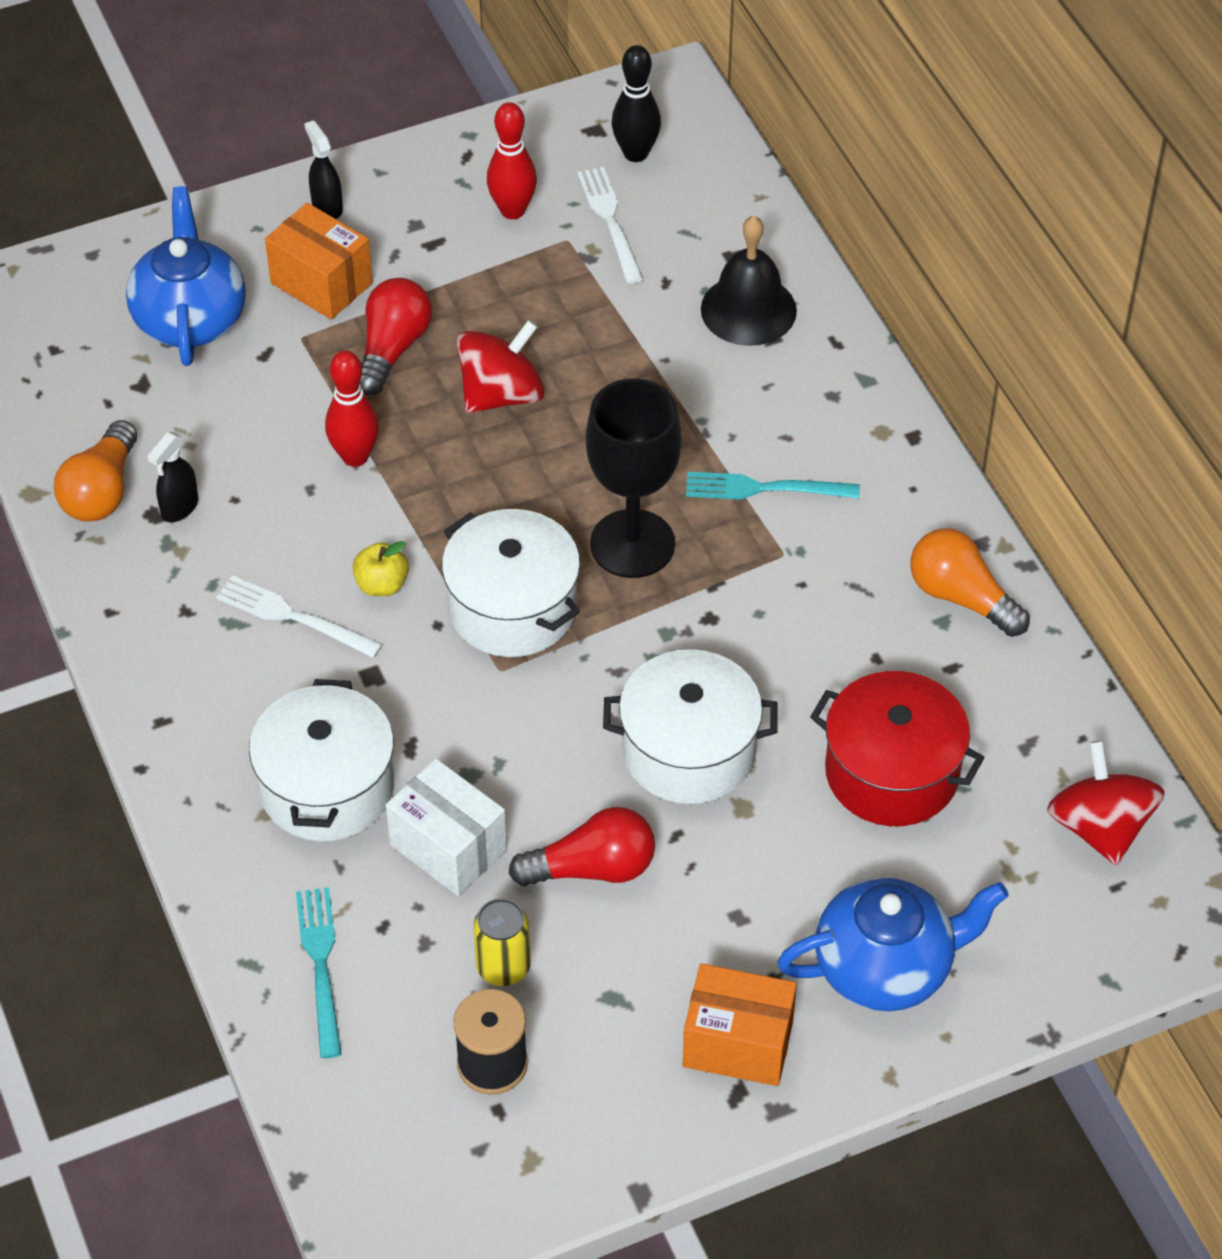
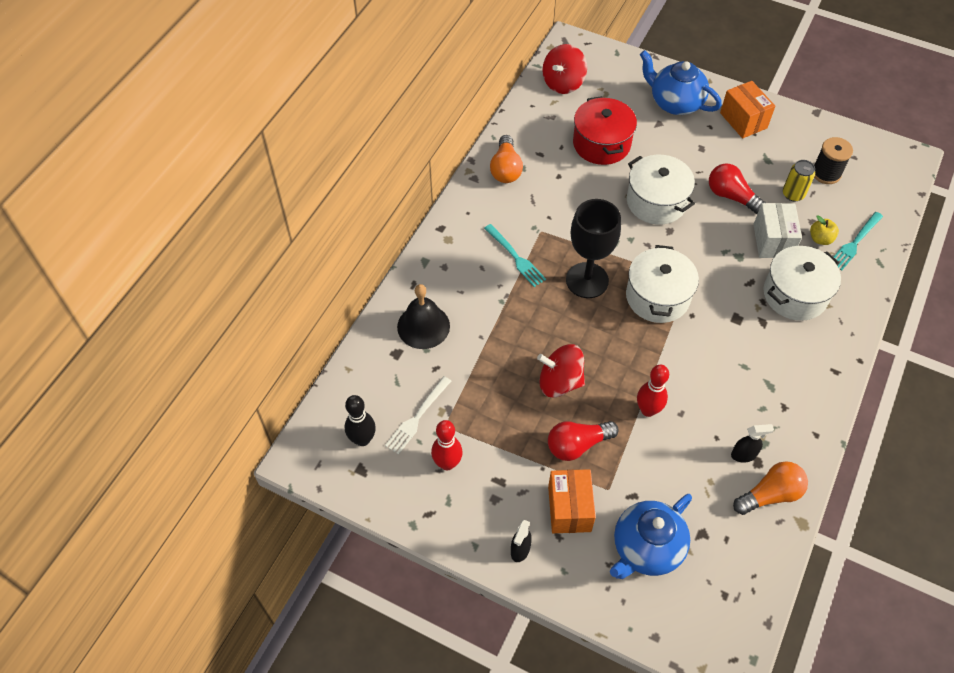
camera: 130 degrees left, 5 degrees up
(292, 616) = (744, 366): white fork -> none
(382, 585) = (696, 348): yellow apple -> yellow apple (820, 239)

